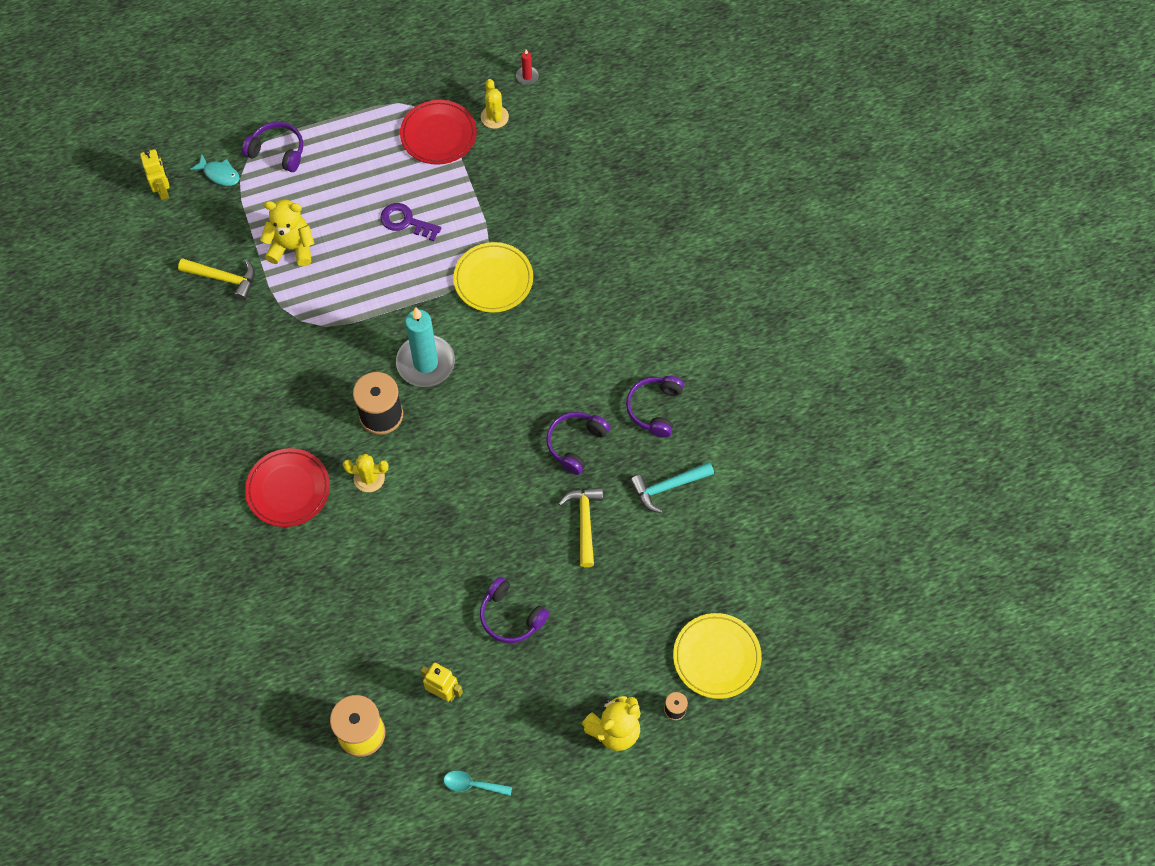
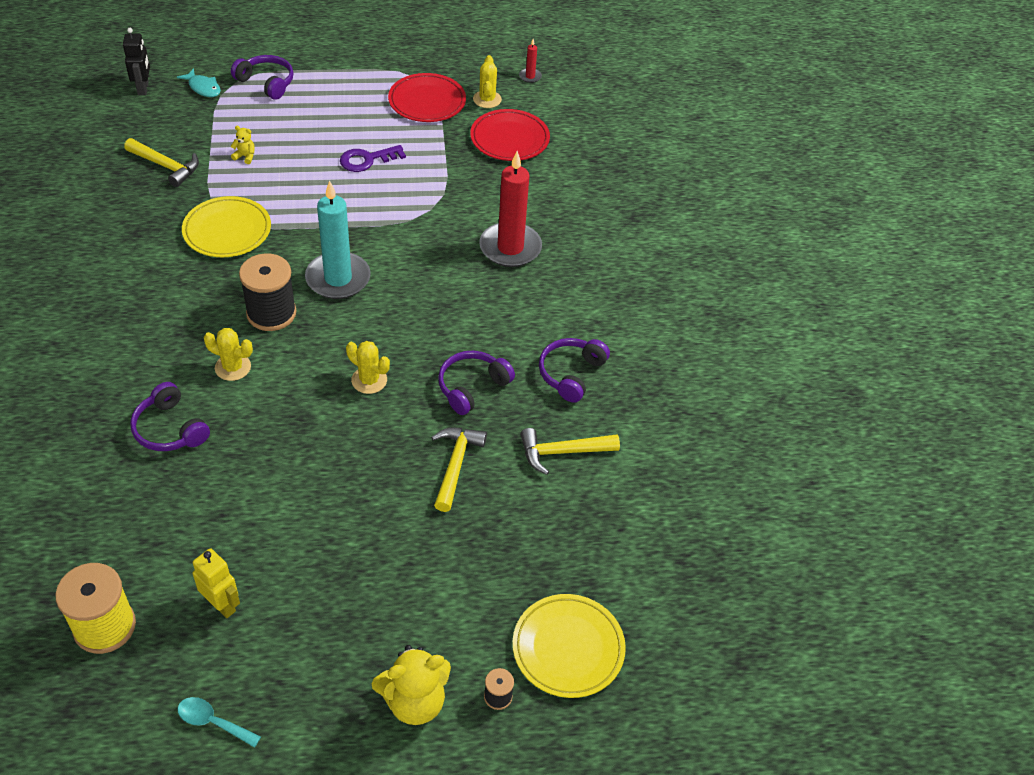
camera: 10 degrees right, 15 degrees down
(163, 190) = (143, 88): yellow robot -> black robot
(288, 489) = (141, 358): red plate -> red plate (509, 139)
(292, 247) = (245, 156): yellow teddy bear -> yellow teddy bear, size x0.46
(406, 221) = (367, 160): purple key -> purple key turned 60 degrees counterclockwise
(488, 460) = (369, 380): none -> yellow cactus
(493, 280) = (437, 224): yellow plate -> yellow plate (227, 230)
(511, 616) = (335, 542): purple headphones -> purple headphones (170, 429)
(566, 289) = (510, 248): none -> red candle
(667, 487) = (562, 452): turquoise hammer -> yellow hammer

